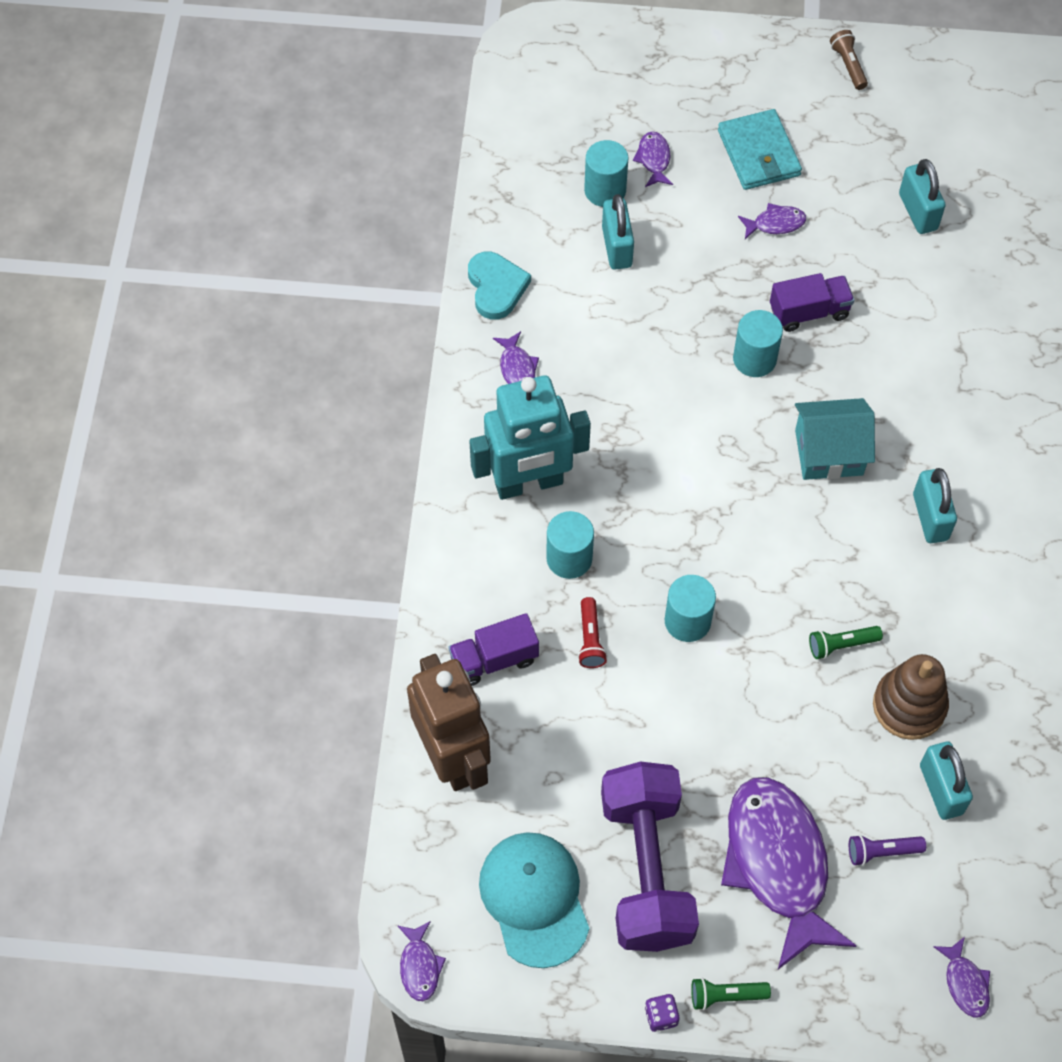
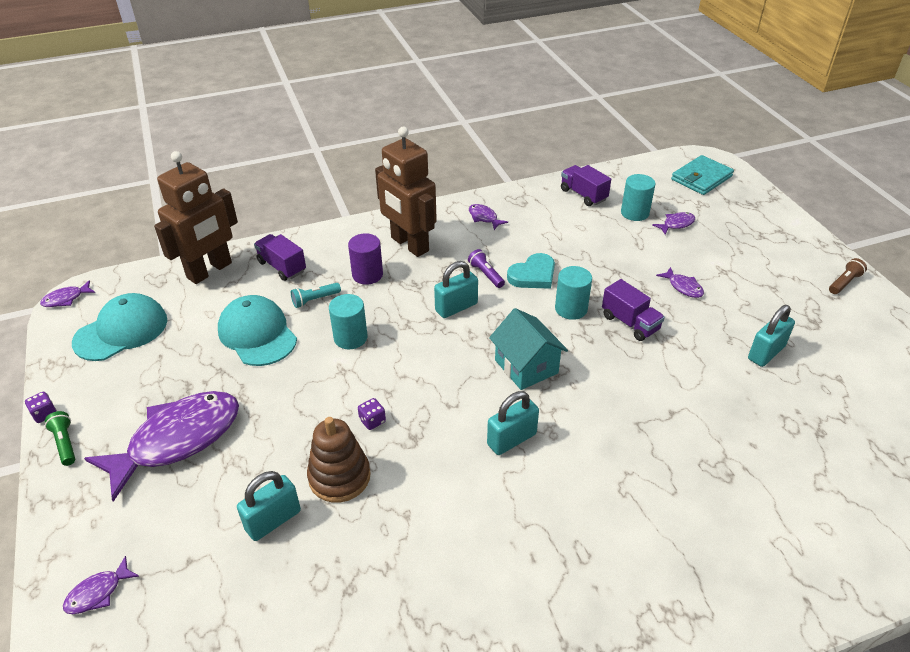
camera: 65 degrees right, 20 degrees down
(496, 287) = (531, 195): turquoise heart -> turquoise heart (533, 275)
(517, 367) = (484, 218): purple fish -> purple fish turned 90 degrees clockwise
(529, 483) = (409, 244): turquoise robot -> brown robot
(531, 226) = (583, 195): none -> purple truck
(569, 558) = (367, 275): turquoise cylinder -> purple cylinder
(590, 639) = (315, 300): red flashlight -> turquoise flashlight
(616, 247) = (600, 229): turquoise padlock -> turquoise padlock (456, 307)
(626, 728) = (257, 334): none -> turquoise cap
(646, 869) = (155, 374): purple dumbbell -> none
(759, 153) = (729, 264): turquoise wallet -> turquoise wallet (701, 178)
(841, 645) = (372, 421): green flashlight -> purple dice
(882, 852) = (205, 499): purple flashlight -> purple flashlight (486, 274)

